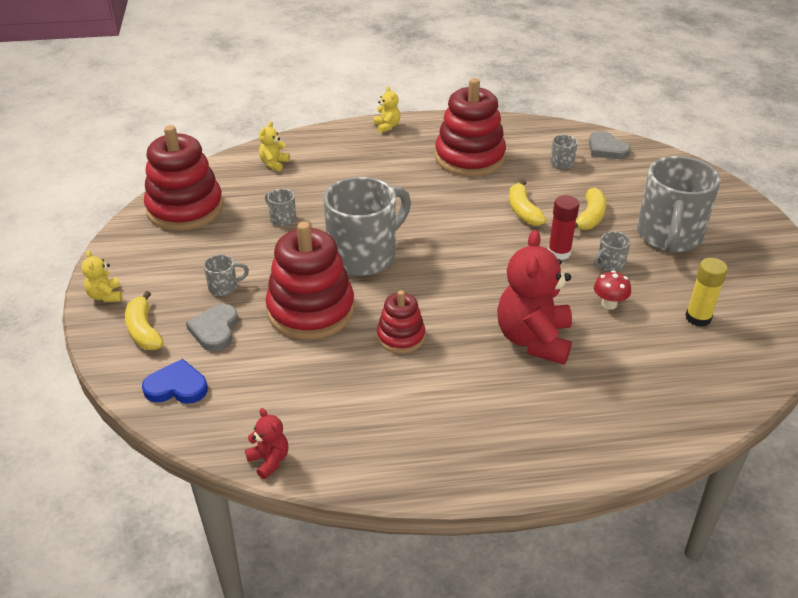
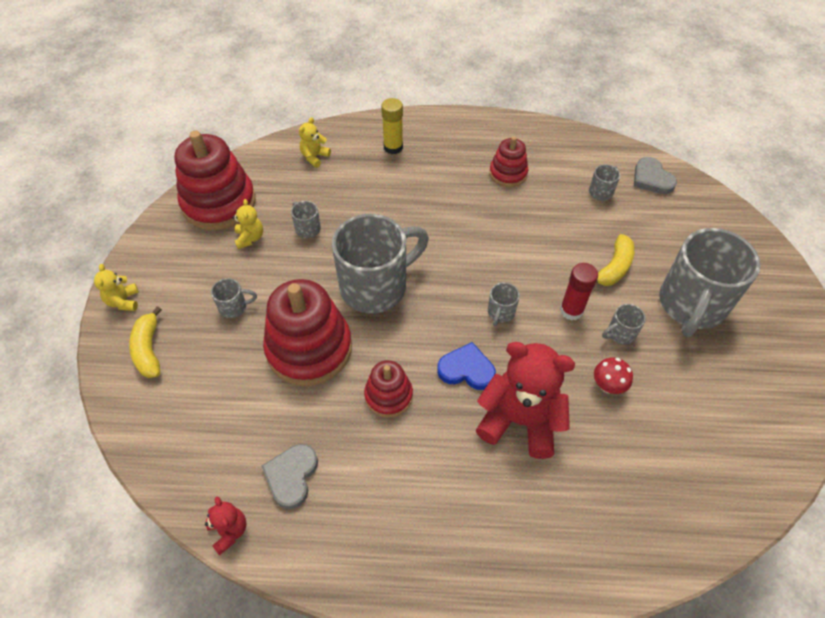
camera: 10 degrees right, 15 degrees up
(177, 387) = (164, 424): blue heart -> blue heart (466, 369)
(215, 330) = (214, 359): grey heart -> grey heart (291, 476)
(387, 126) = (434, 122): yellow teddy bear -> yellow teddy bear (250, 238)
(469, 158) = (508, 173): red stacking toy -> red stacking toy, size x0.54
(492, 262) = (500, 313): none -> grey mug
(523, 211) = (547, 250): yellow banana -> none
(533, 339) = (520, 420): red teddy bear -> red teddy bear turned 90 degrees clockwise
(698, 318) = (697, 419): yellow glue stick -> yellow glue stick (393, 147)

